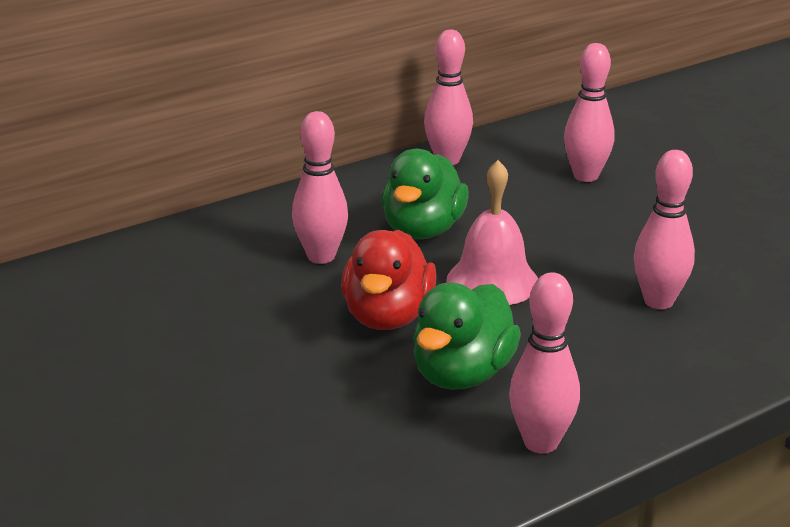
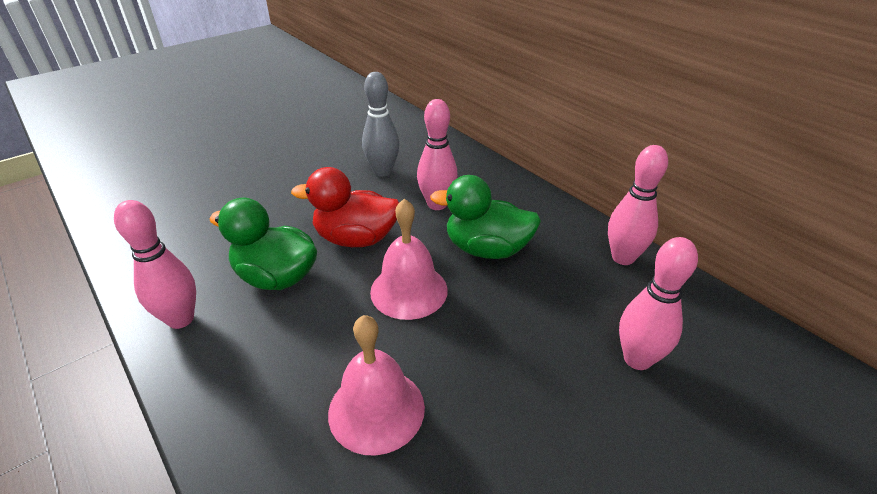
camera: 85 degrees right, 10 degrees up
(219, 297) = (382, 171): none -> grey bowling pin
(658, 301) = (376, 409): pink bowling pin -> pink bell

